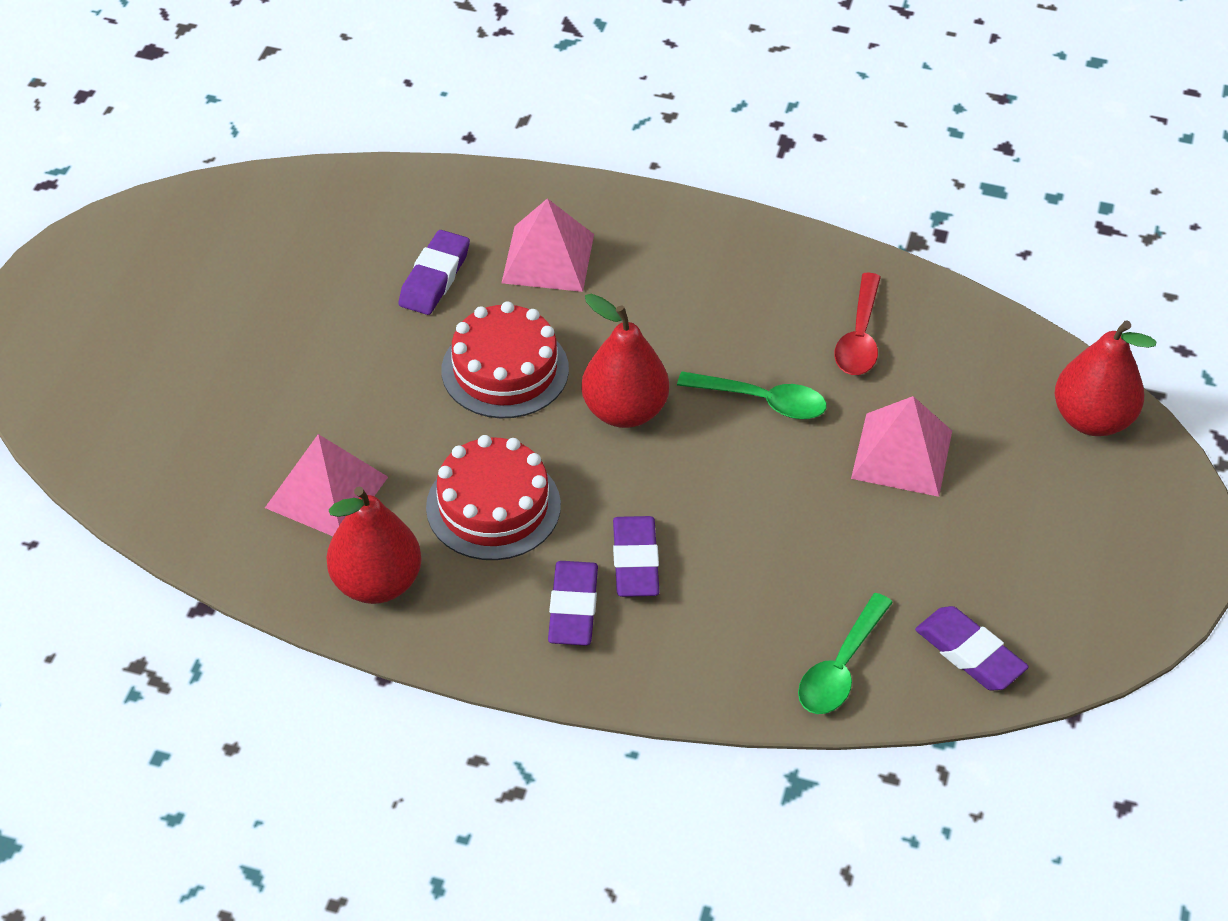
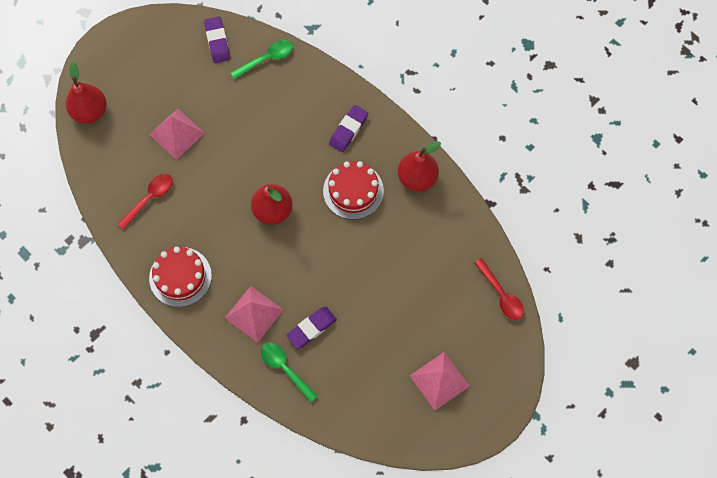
camera: 150 degrees left, 20 degrees up
(107, 460) = (501, 294): none -> red spoon
(326, 492) = (417, 231): pink pyramid -> pink pyramid (439, 381)
(505, 370) = (310, 258): red cake -> red cake (180, 277)
(635, 561) = (313, 138): purple eraser -> none
(762, 401) = (213, 187): green spoon -> green spoon (285, 369)

